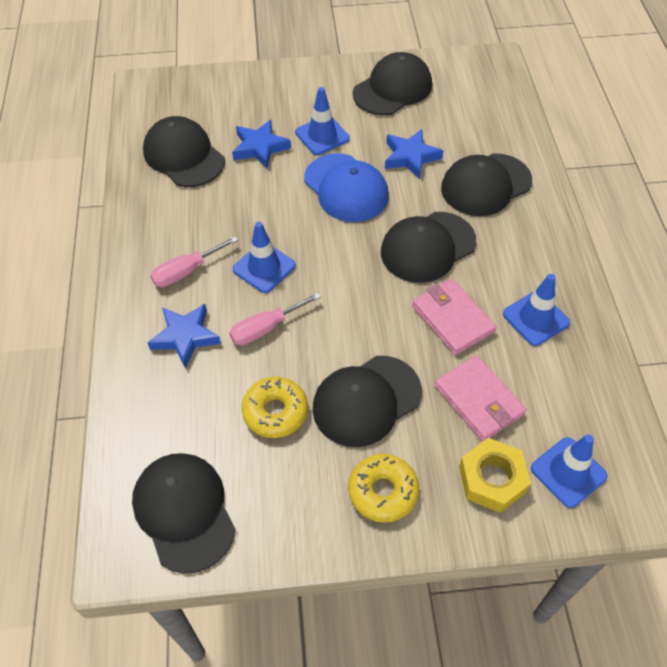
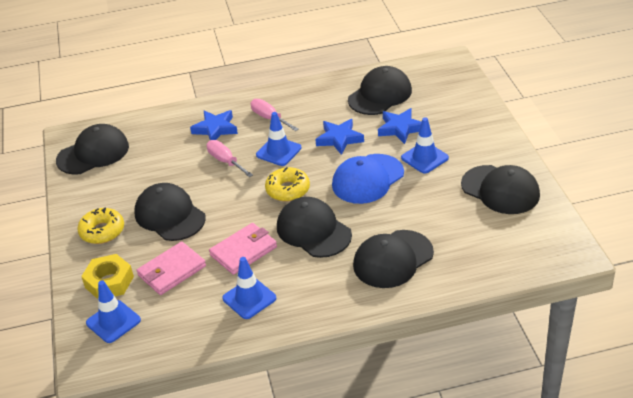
camera: 85 degrees right, 15 degrees down
(275, 412) = (160, 176): yellow donut -> yellow donut (288, 190)
(410, 157) = (414, 210): blue star -> blue star (339, 139)
(486, 185) = (393, 259): black cap -> black cap turned 90 degrees counterclockwise

